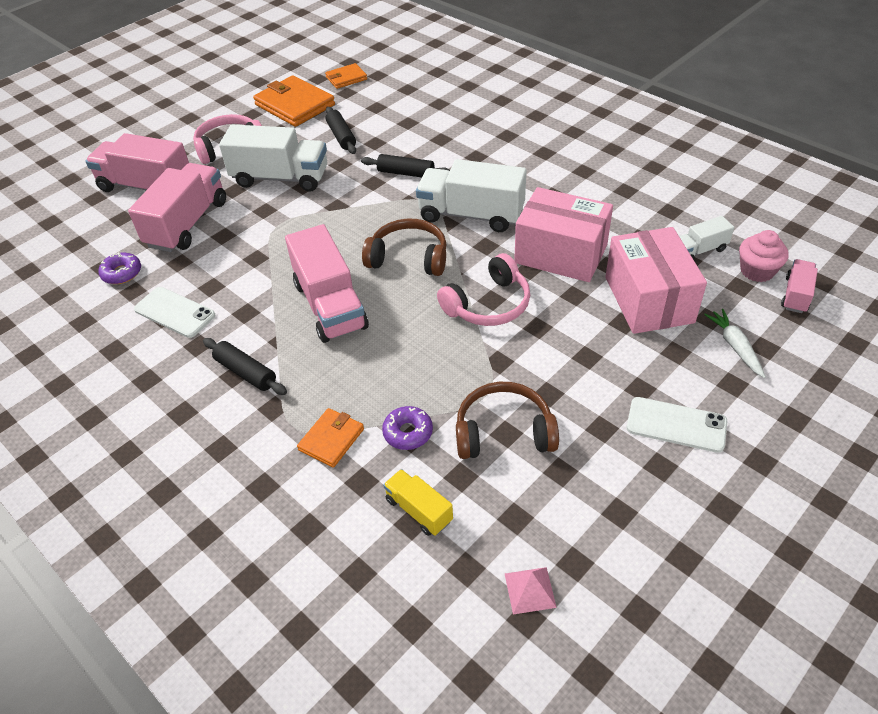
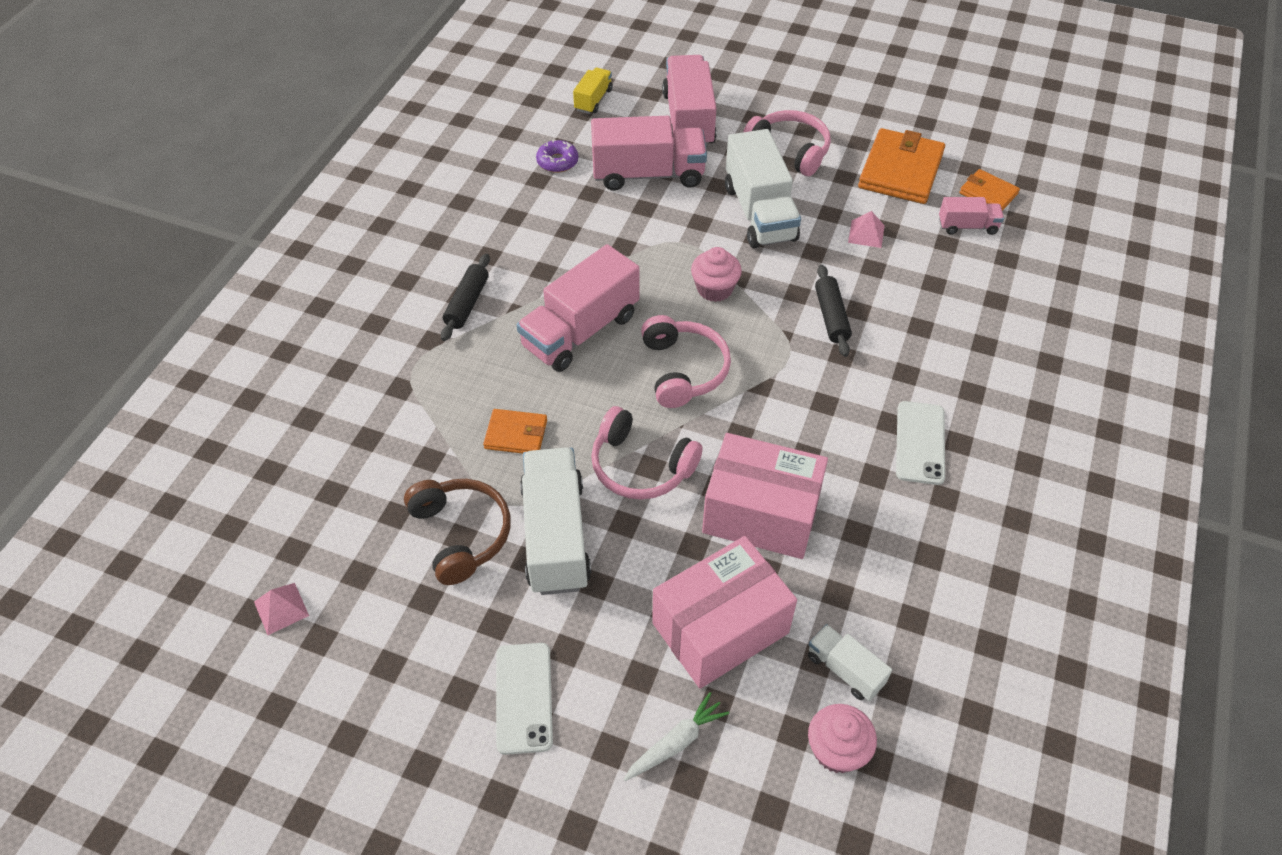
camera: 65 degrees right, 5 degrees up
(175, 312) = (522, 221): white phone -> white phone (920, 443)
(331, 439) = (408, 398): orange wallet -> orange wallet (516, 434)
(339, 221) = (714, 289): none -> pink cupcake
(341, 136) = (866, 234): black rolling pin -> pink pyramid
(408, 258) = (683, 370): brown headphones -> pink headphones
(408, 432) = (435, 454): purple donut -> none
(419, 510) = (346, 493): yellow truck -> yellow truck (593, 100)
(471, 215) = (787, 403): white truck -> white truck (555, 536)
(561, 254) = (761, 514): pink box -> pink box turned 75 degrees counterclockwise
(796, 295) = (809, 808): pink truck -> pink truck (967, 226)

